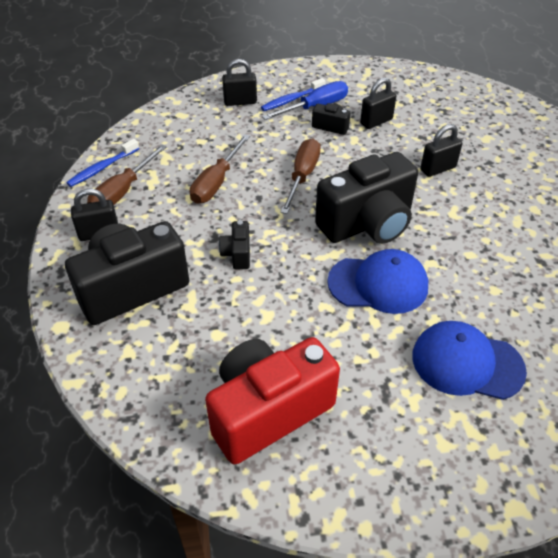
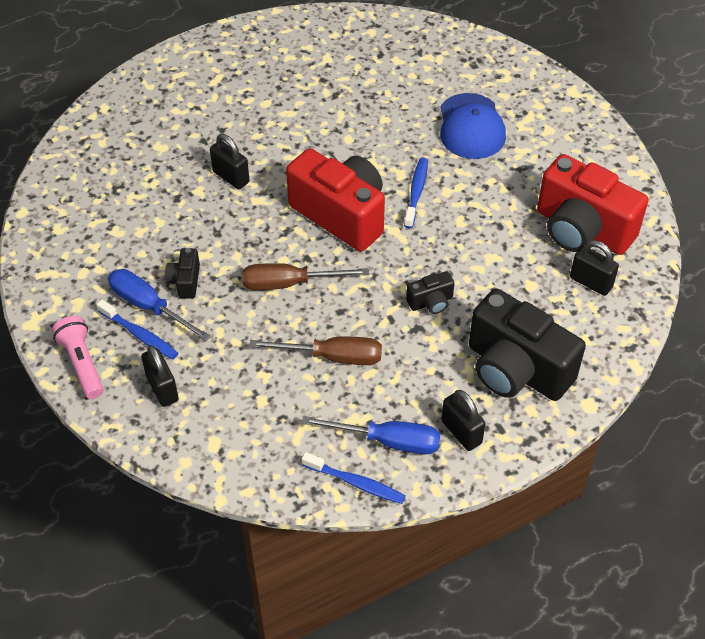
camera: 110 degrees left, 5 degrees up
(122, 192) = (388, 441): brown screwdriver -> blue screwdriver
(281, 75) = (82, 364): none -> pink flashlight
(367, 224) = (341, 215): black camera -> red camera
(376, 121) = (161, 242): black padlock -> black padlock (591, 282)
(378, 284) = (416, 192): blue cap -> blue toothbrush

